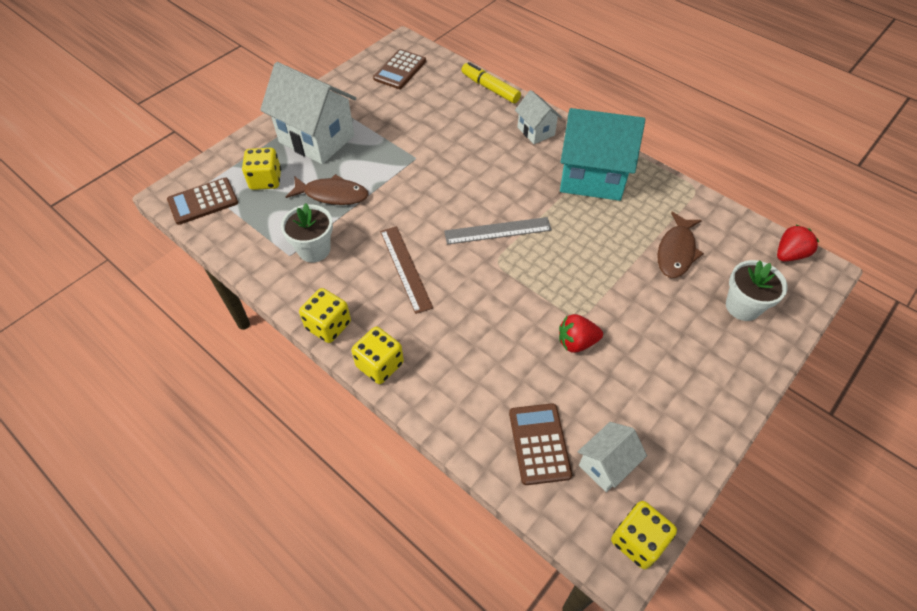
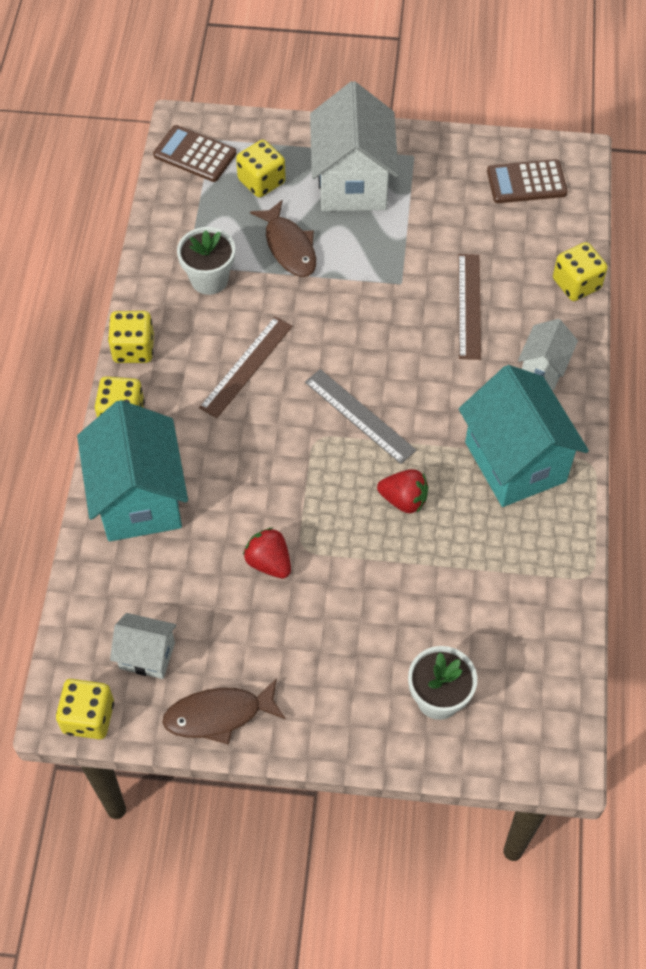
camera: 55 degrees right, 5 degrees up
(462, 138) = (469, 306): none -> brown ruler
(462, 394) = (139, 499): none -> turquoise house
(490, 88) = (576, 284): yellow marker -> yellow dice
(539, 443) = (131, 589): brown calculator -> none
(676, 251) = (468, 598): brown fish -> brown fish (219, 715)
(789, 254) = (560, 718): red strawberry -> red strawberry (404, 500)

